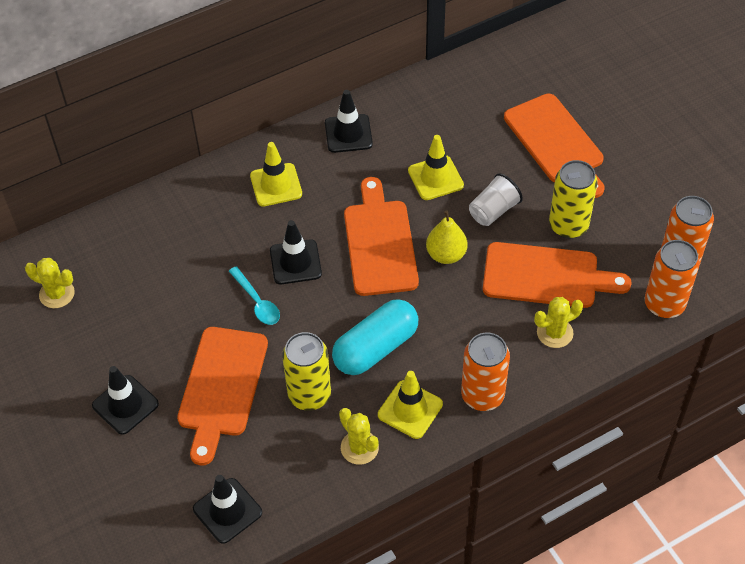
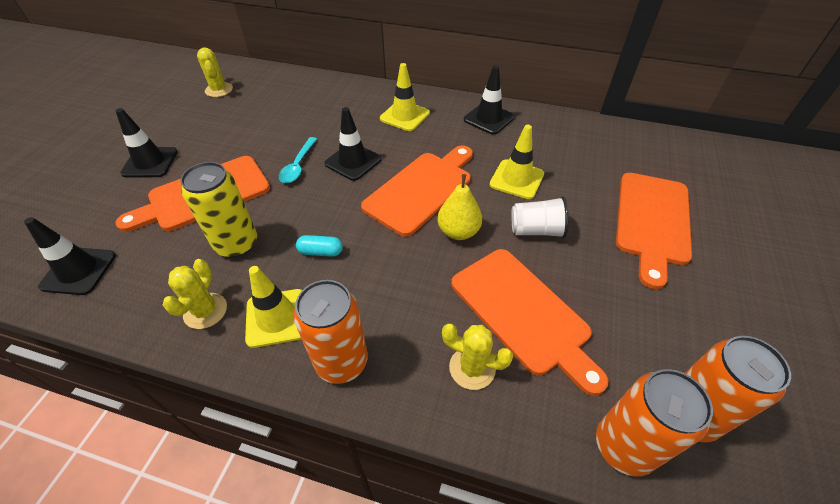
camera: 45 degrees right, 5 degrees down
(375, 348) = (321, 252): turquoise capsule -> turquoise capsule, size x0.44
(568, 225) = (593, 289): yellow can -> none

